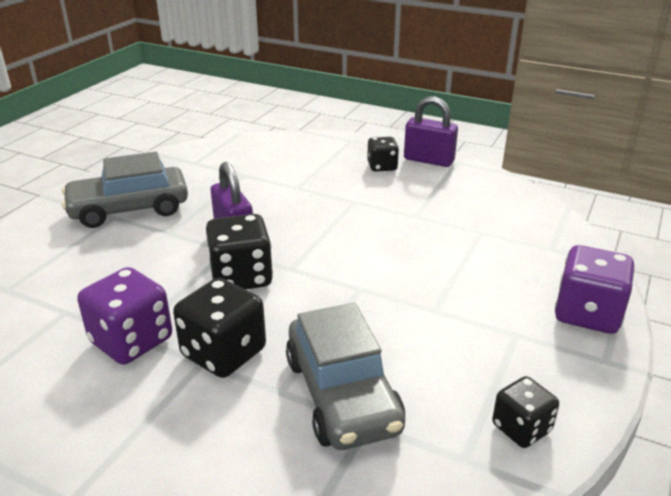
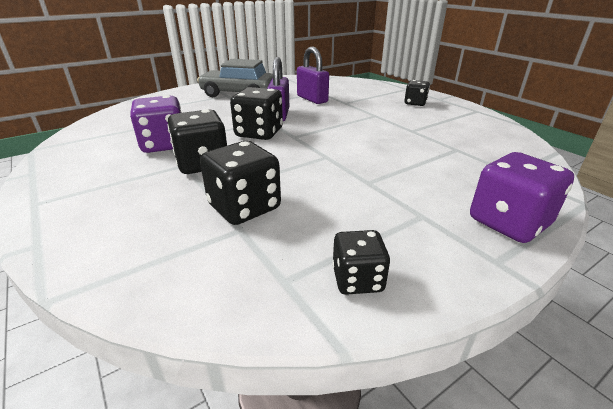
camera: 30 degrees right, 0 degrees up
(342, 394) = (244, 207): grey car -> black dice
(428, 160) = (454, 106): purple padlock -> purple padlock (312, 99)

